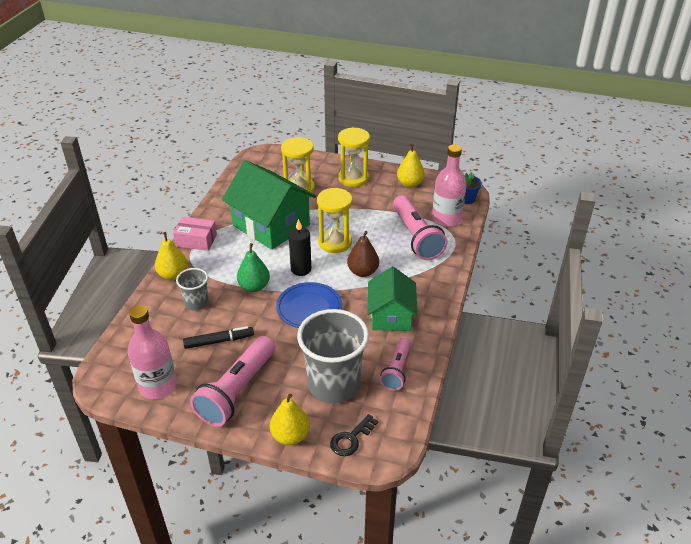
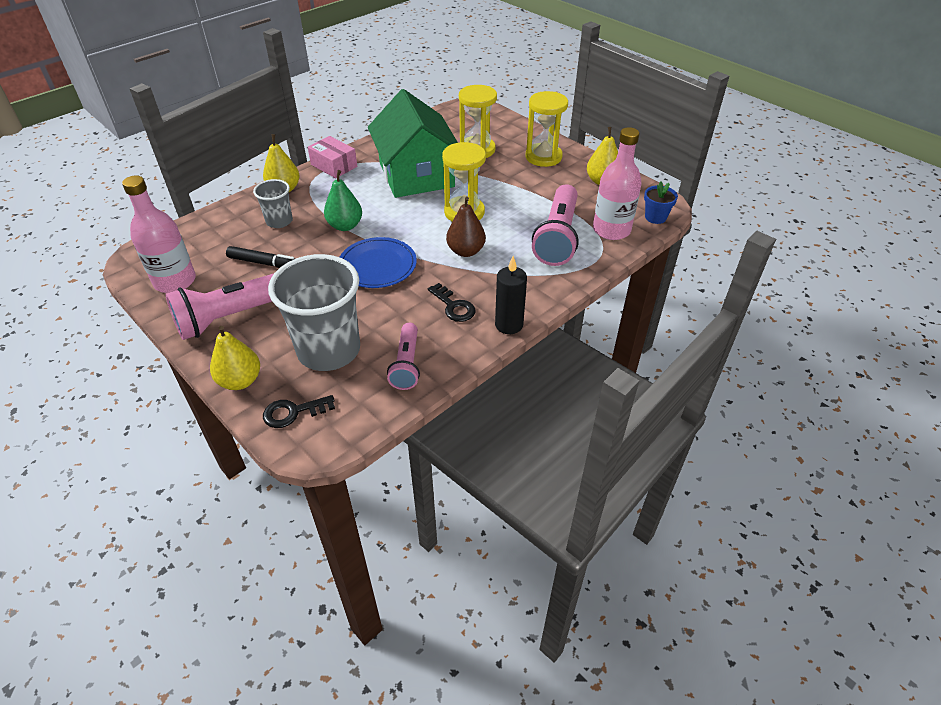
camera: 30 degrees right, 5 degrees up
(301, 269) = (405, 226): black candle -> black candle (509, 325)
(391, 315) = (453, 306): green house -> black key
(397, 370) = (406, 364): pink flashlight -> pink flashlight turned 45 degrees counterclockwise

